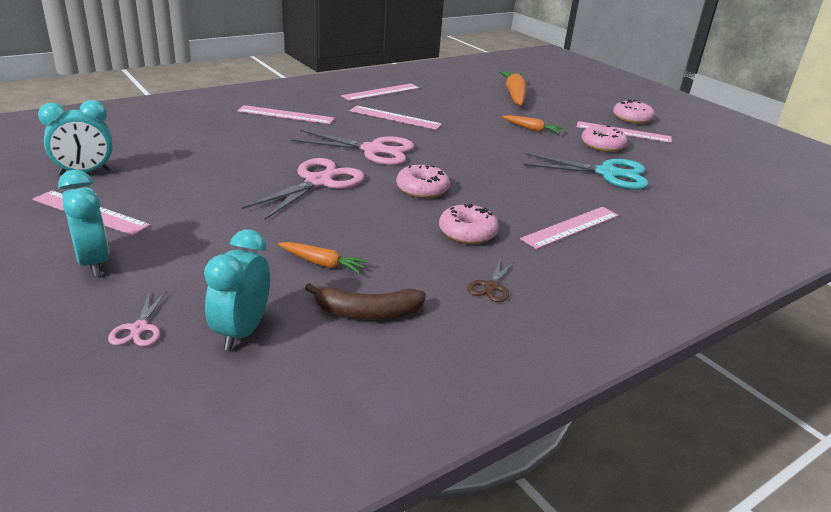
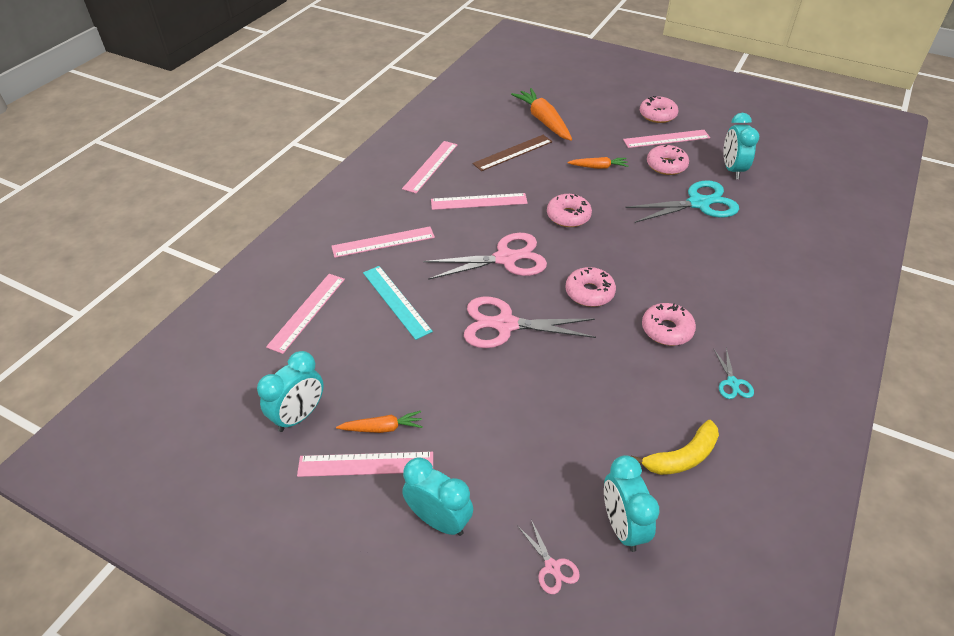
camera: 25 degrees left, 15 degrees up
(249, 144) = (396, 301): none -> turquoise ruler
(318, 182) = (505, 325): pink scissors -> pink scissors turned 90 degrees counterclockwise
(322, 263) = (604, 422): orange carrot -> orange carrot (382, 428)
(367, 312) = (682, 457): brown banana -> yellow banana
(462, 103) = (513, 153): none -> brown ruler
(464, 145) = (568, 216): none -> pink donut
(491, 287) = (732, 383): brown scissors -> turquoise scissors
(571, 227) = (727, 285): pink ruler -> pink ruler (307, 312)
(672, 165) = (732, 170): none -> turquoise clock

